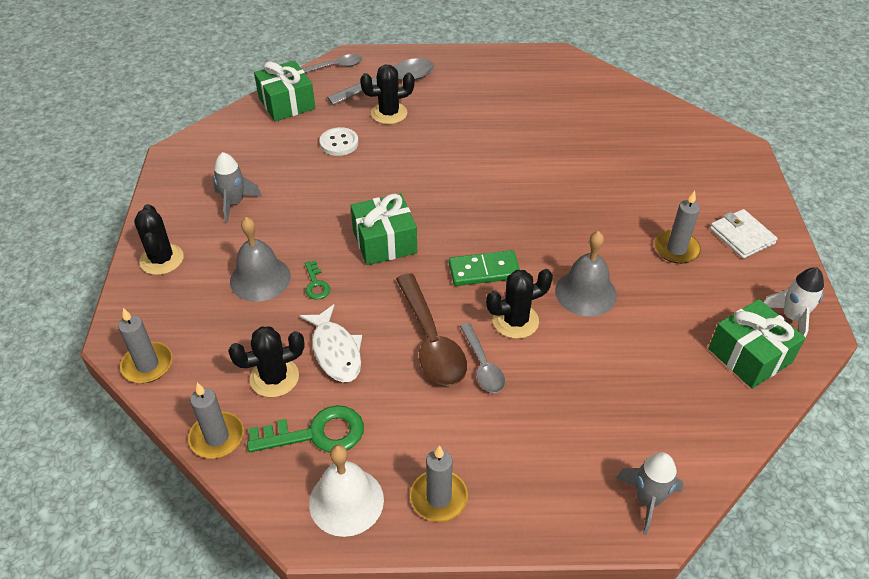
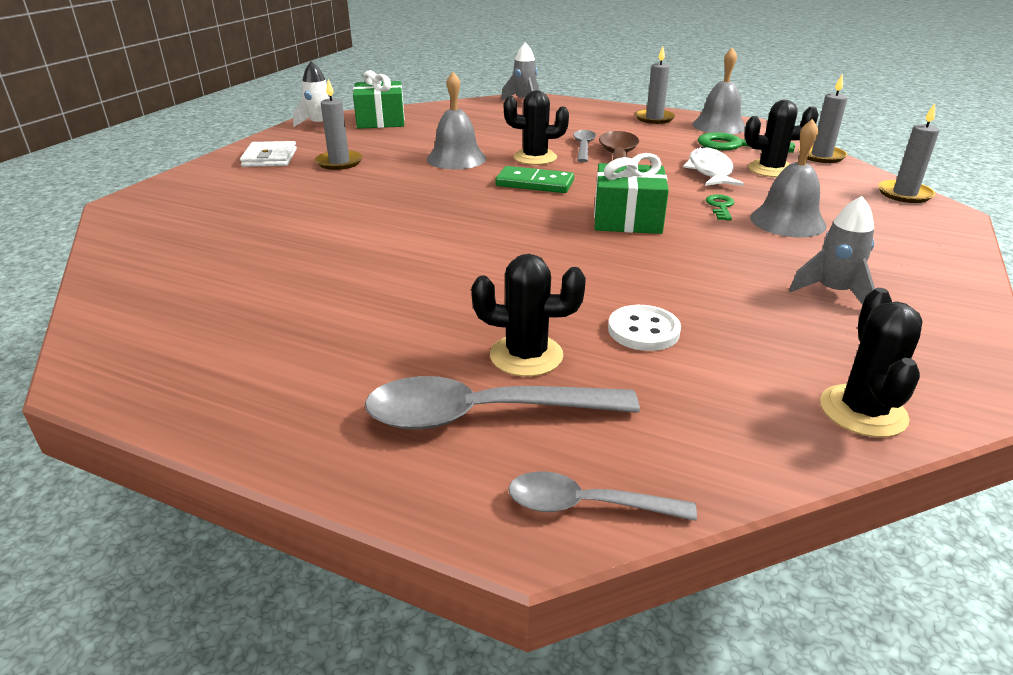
camera: 155 degrees left, 15 degrees down
(161, 259) = (928, 259): black cactus -> black cactus (862, 411)
(286, 103) = (734, 435): green gift -> none
(346, 501) = (719, 126): white bell -> grey bell

